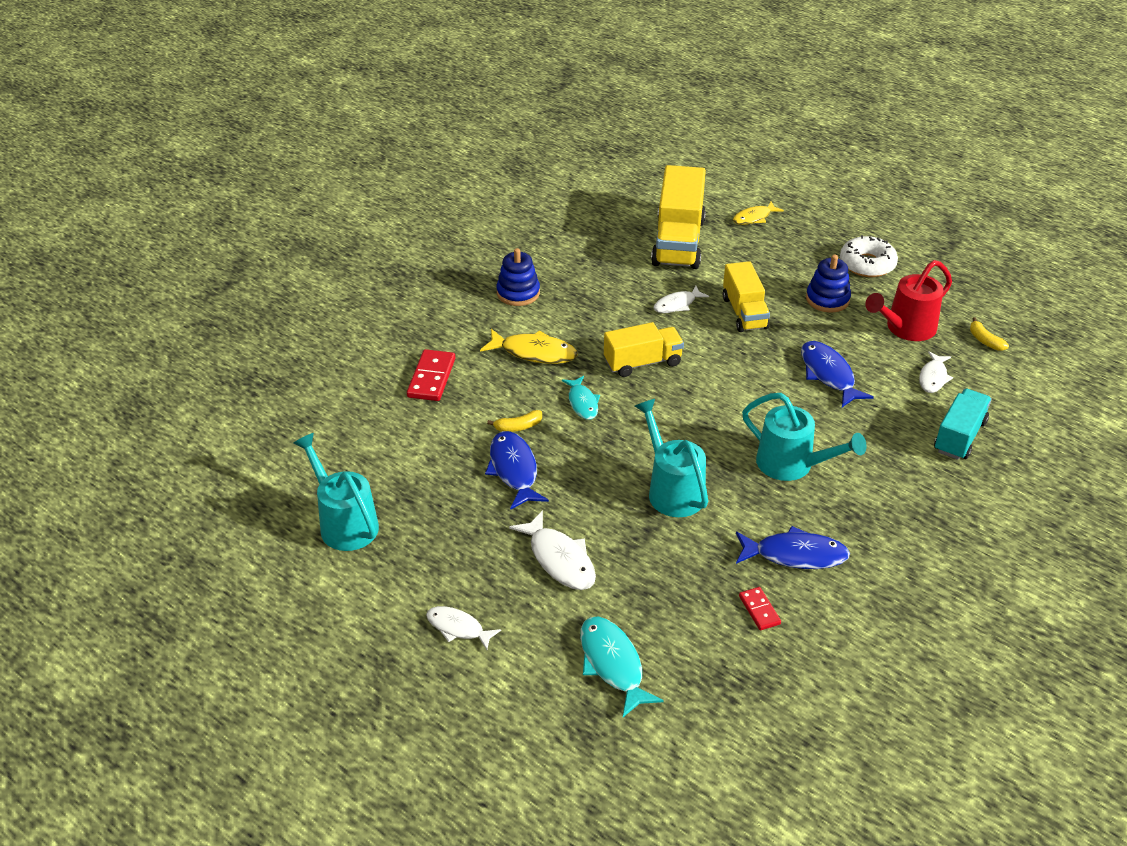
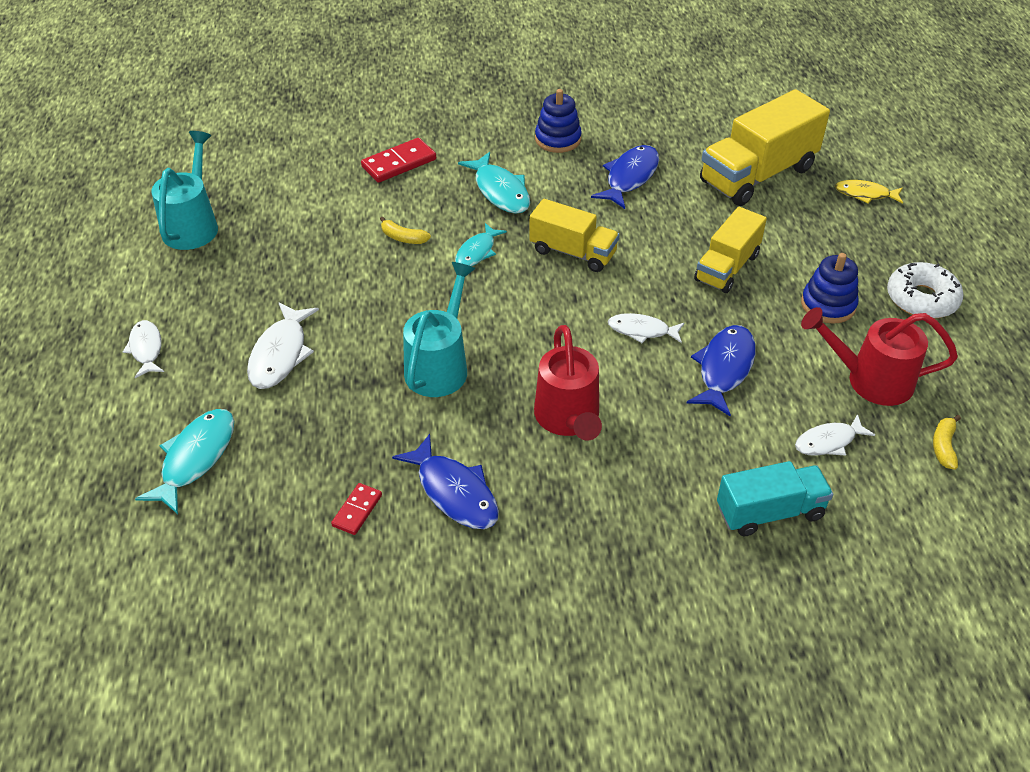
camera: 45 degrees right, 5 degrees up
(514, 470) = (351, 267): blue fish -> blue fish (630, 177)
(534, 352) = (500, 191): yellow fish -> turquoise fish
(677, 304) = (675, 225): white fish -> white fish (642, 330)
(792, 465) = (568, 420): turquoise watering can -> red watering can

